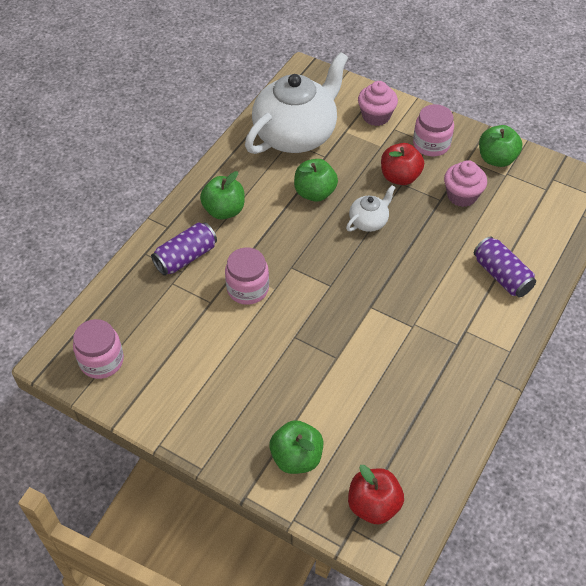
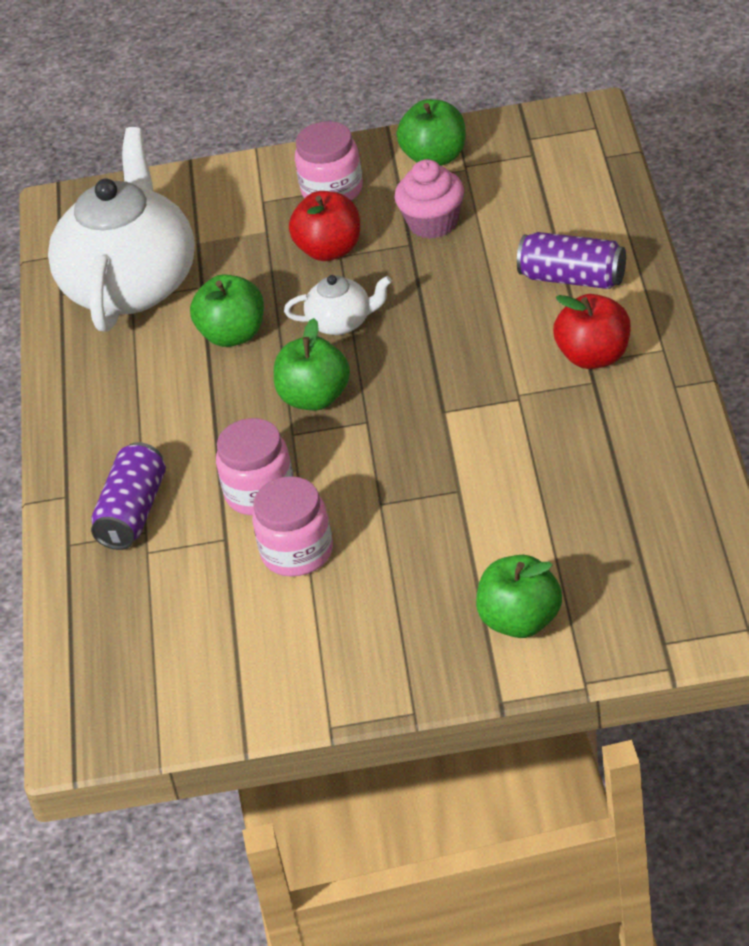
camera: 30 degrees left, 10 degrees down
(101, 361) = (146, 695): pink jar -> pink jar (297, 552)
(224, 210) = (127, 429): green apple -> green apple (315, 398)
(369, 221) = (341, 322): white teapot -> white teapot turned 75 degrees clockwise
(373, 505) = (664, 603): red apple -> red apple (594, 356)
(376, 116) = (222, 201): pink cupcake -> none

